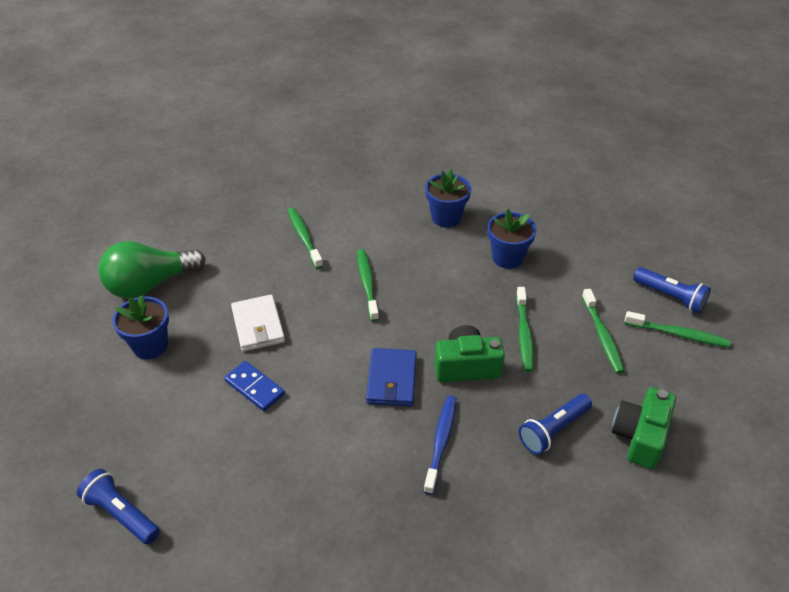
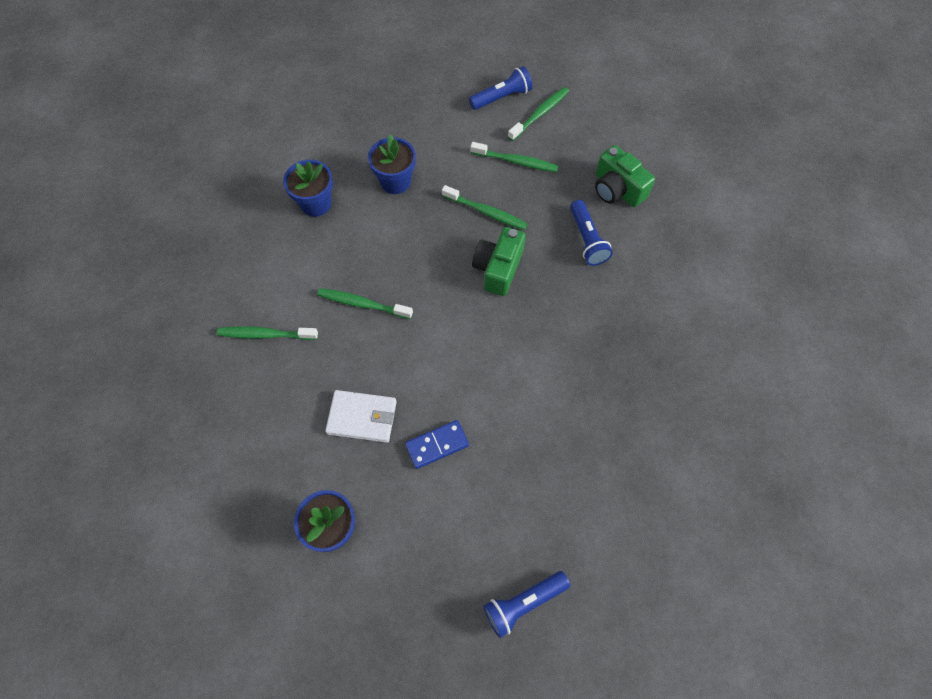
camera: 65 degrees left, 20 degrees up
(150, 284) = (244, 506): green light bulb -> none
(391, 380) = (484, 330): blue wallet -> none
(441, 442) = (563, 320): blue toothbrush -> none

